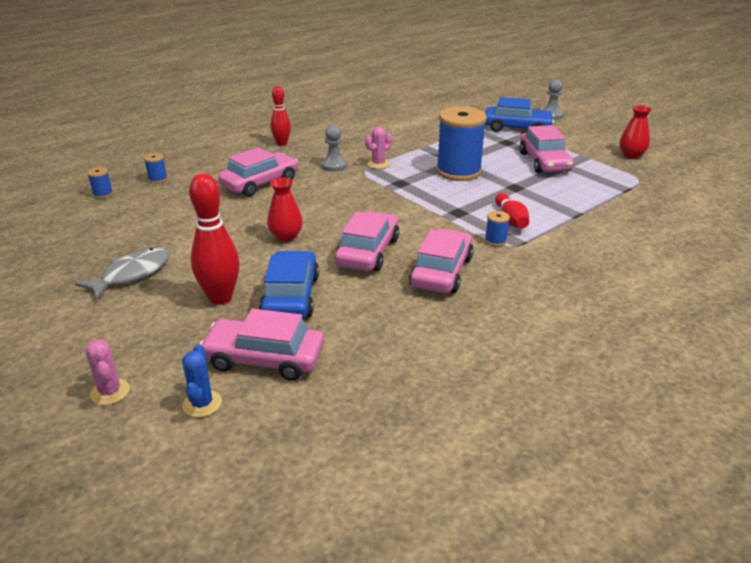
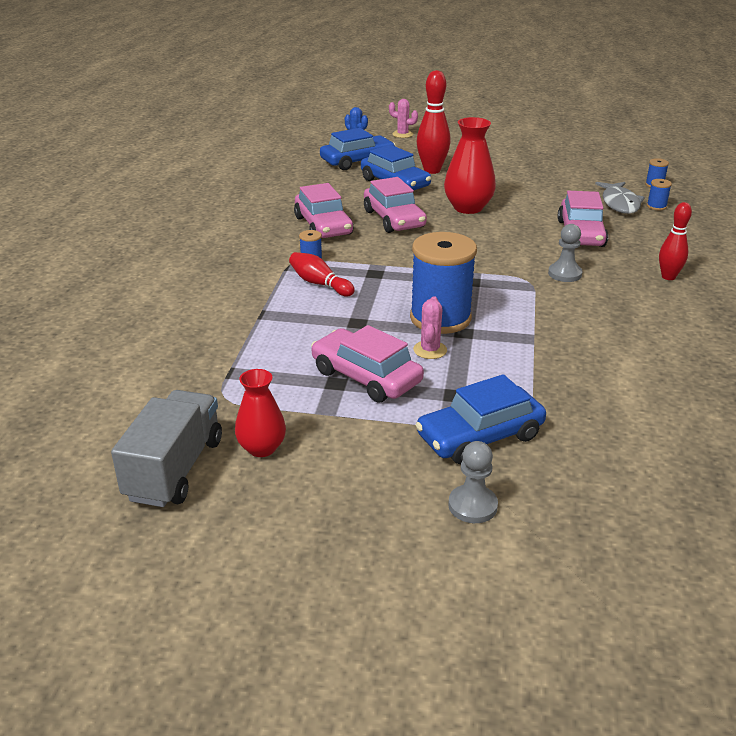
camera: 140 degrees right, 0 degrees up
(131, 274) = (505, 162): grey fish -> grey fish (619, 203)
(264, 359) = (357, 161): pink car -> blue car
(286, 236) = (468, 208): red vase -> red vase, size x1.59
(378, 164) = (531, 293): pink cactus -> pink cactus (430, 350)
(684, 161) = (175, 469): none -> grey truck

